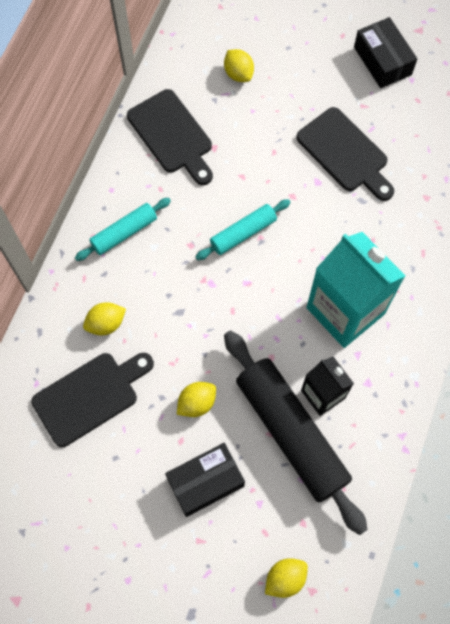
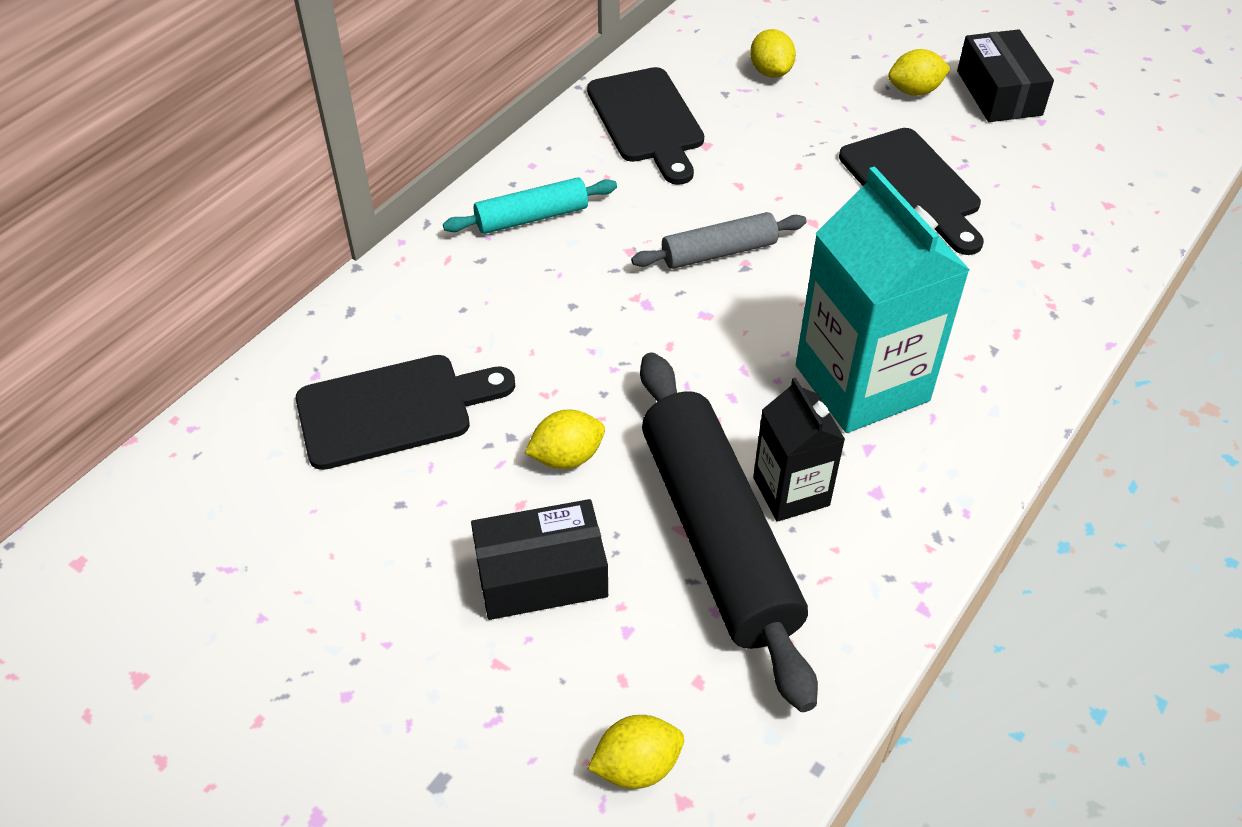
camera: 15 degrees right, 20 degrees down
(106, 324) = (458, 321): yellow lemon -> yellow lemon (914, 91)
(243, 233) = (719, 252): turquoise rolling pin -> grey rolling pin

